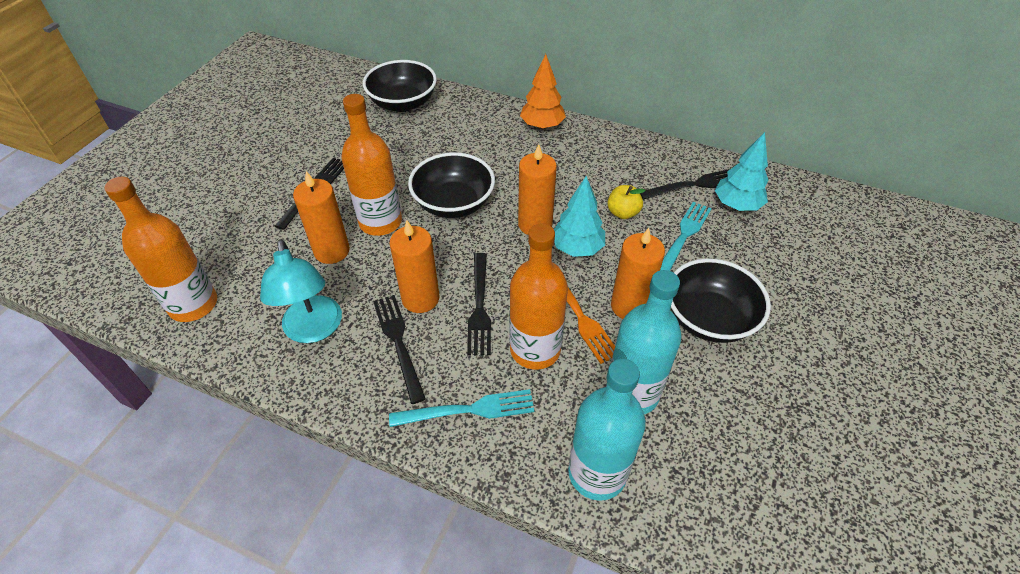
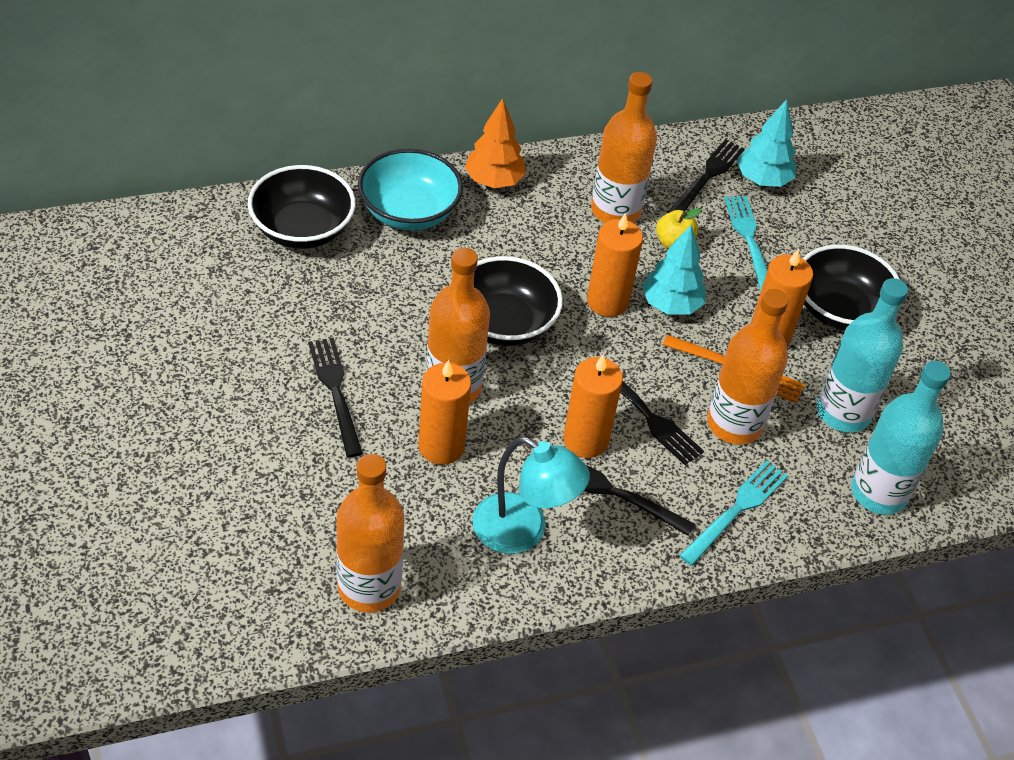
camera: 45 degrees left, 0 degrees up
(471, 120) = (409, 212): none -> turquoise bowl
(603, 175) = (615, 210): none -> orange bottle

